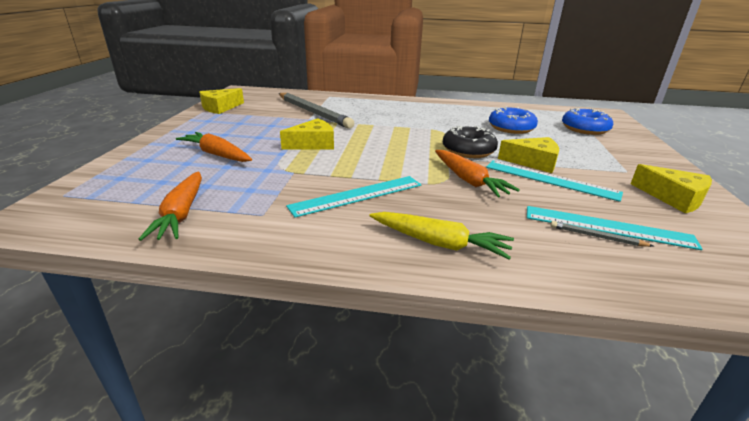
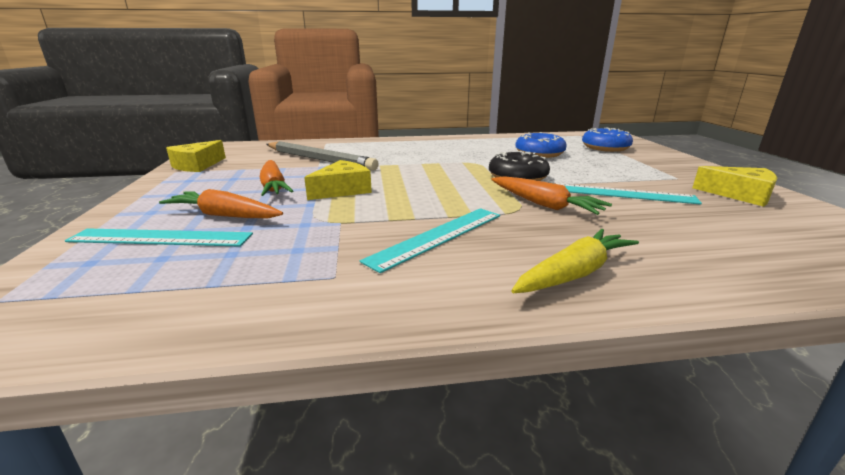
camera: 15 degrees left, 5 degrees down
(181, 213) = (215, 294): orange carrot -> orange carrot (273, 186)
(439, 243) = (574, 273): yellow carrot -> yellow carrot turned 45 degrees counterclockwise
(533, 162) = (589, 180): yellow cheese -> none
(596, 237) = (716, 239): grey pencil -> none
(607, 227) = (715, 228): turquoise ruler -> turquoise ruler (161, 238)

